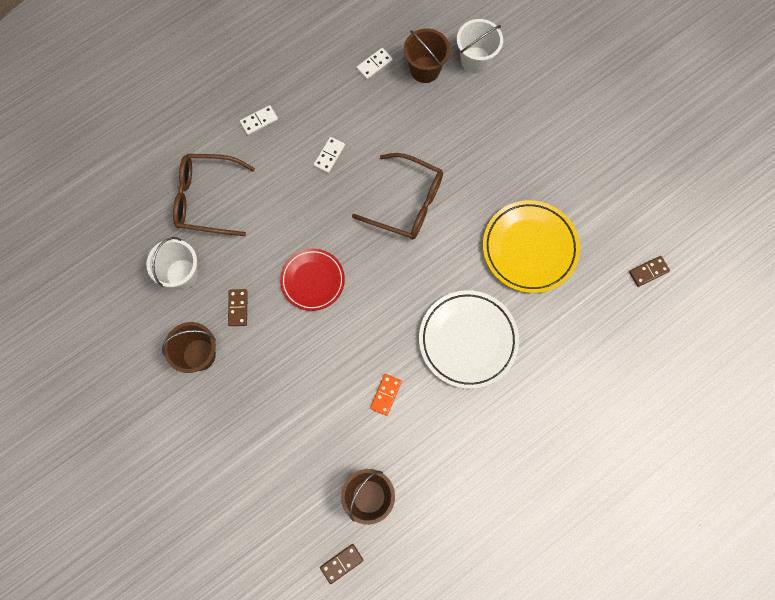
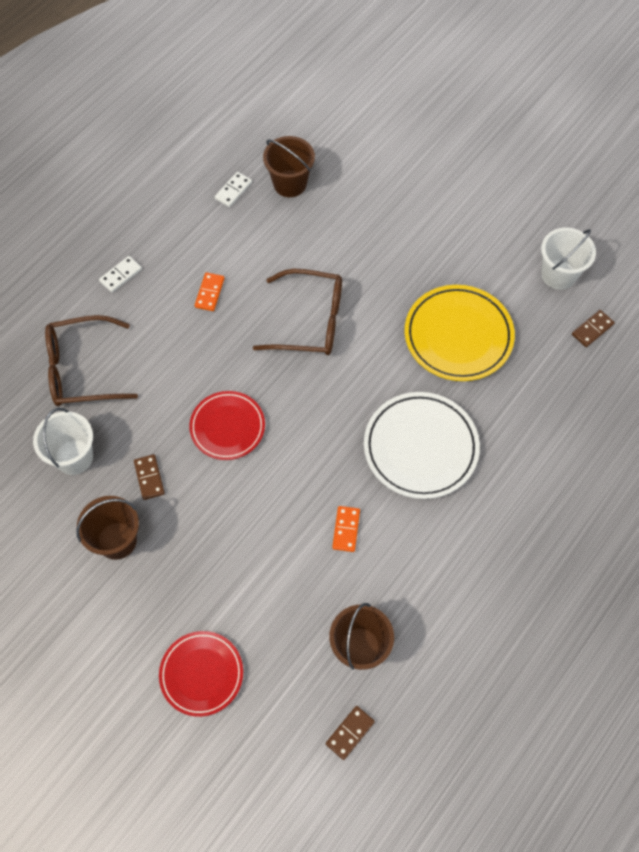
camera: 15 degrees left, 10 degrees down
(238, 483) = (201, 674): none -> red plate
(329, 155) = (209, 293): white domino -> orange domino
(475, 60) = (341, 163): white bucket -> white bucket (558, 275)

